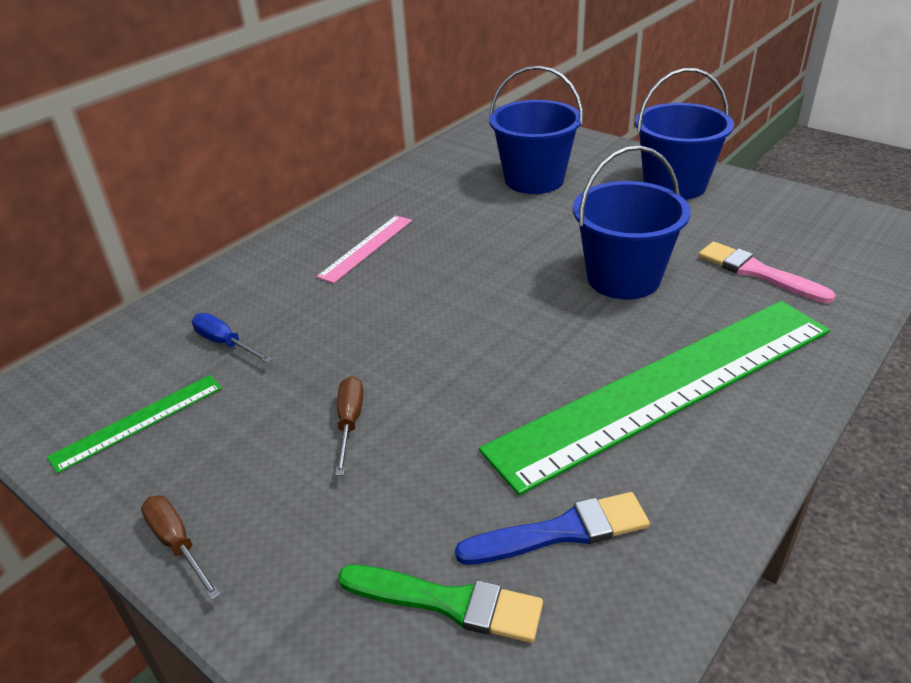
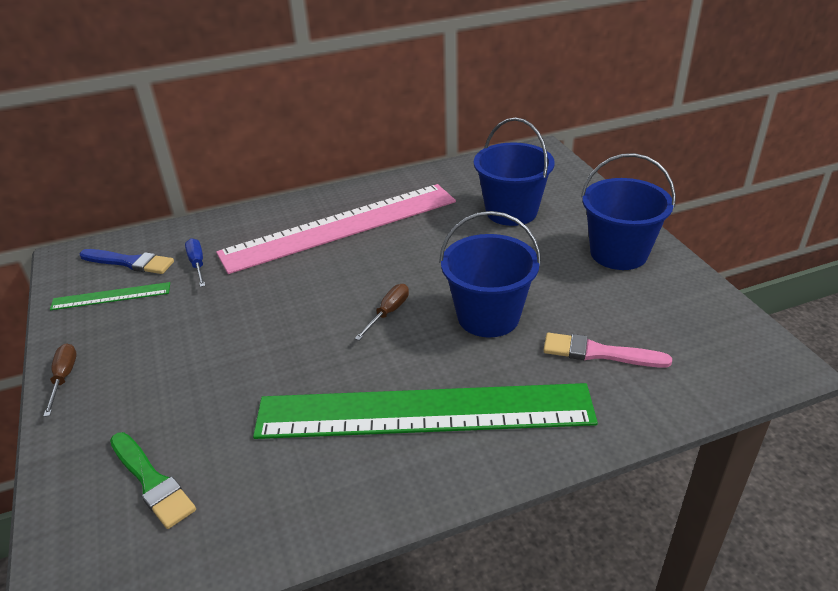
camera: 30 degrees right, 0 degrees up
(350, 422) = (211, 346): brown screwdriver -> brown screwdriver (388, 312)
(366, 248) = (341, 227): pink ruler -> pink ruler, size x2.37
(561, 531) = (253, 474): blue brush -> blue brush (130, 262)
(757, 272) = (599, 353): pink brush -> pink brush turned 60 degrees counterclockwise

